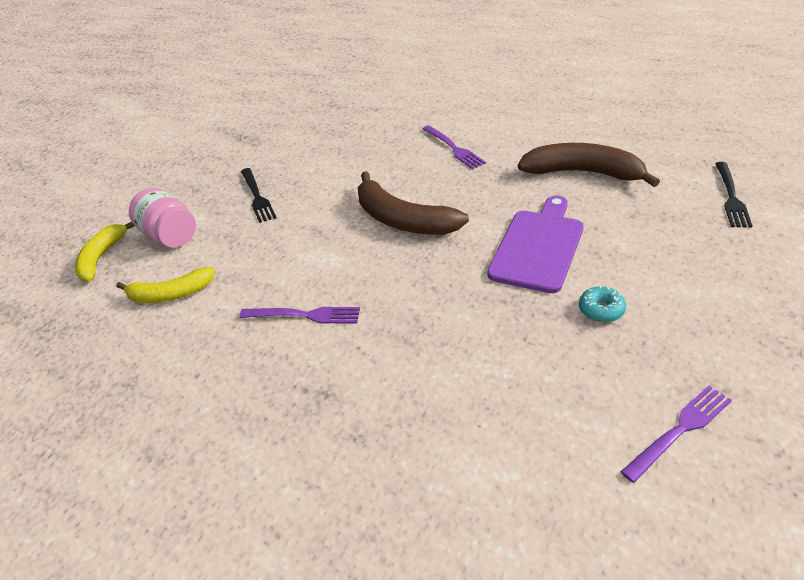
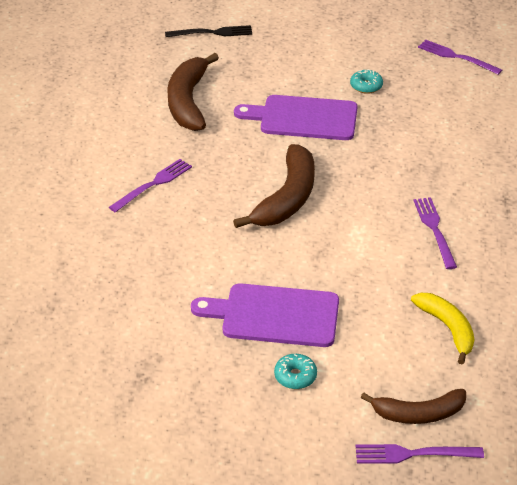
camera: 110 degrees left, 0 degrees up
(71, 247) = (412, 454): none -> purple fork
(101, 258) = (418, 414): yellow banana -> brown banana
(170, 236) = (363, 367): pink jar -> none
(189, 201) = (295, 376): none -> turquoise donut
(257, 197) = (274, 315): black fork -> purple cutting board

